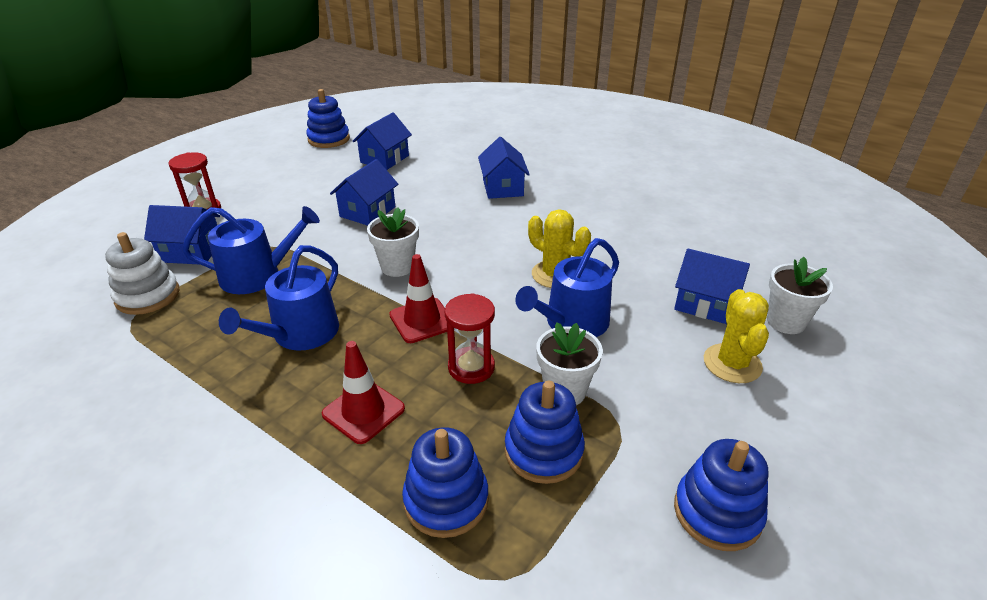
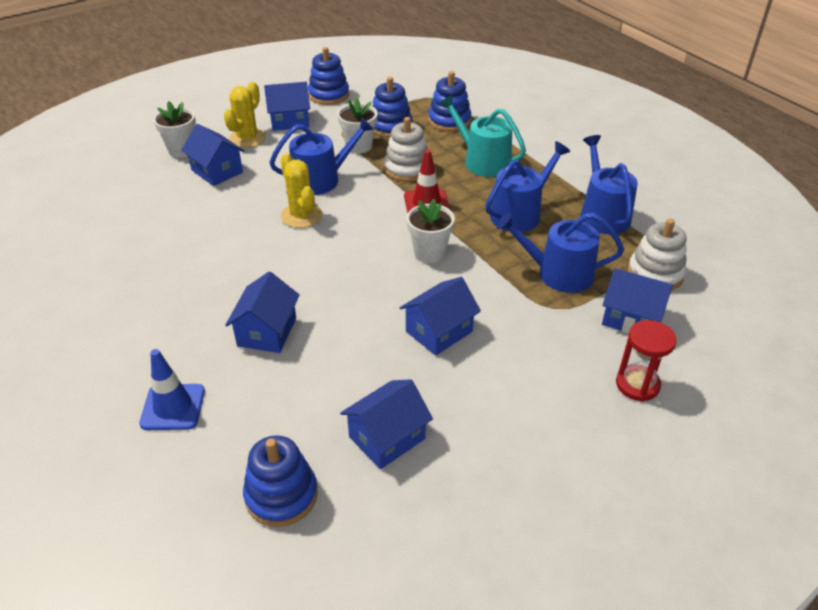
camera: 160 degrees left, 5 degrees up
(186, 359) = (602, 214): none -> blue watering can
(329, 139) = (462, 530): blue stacking toy -> blue stacking toy (281, 495)
(363, 411) = (482, 161): red traffic cone -> turquoise watering can
(471, 367) = (407, 169): red hourglass -> white stacking toy
(527, 148) = (173, 407): none -> blue traffic cone
(713, 417) = (290, 121): none -> blue house

